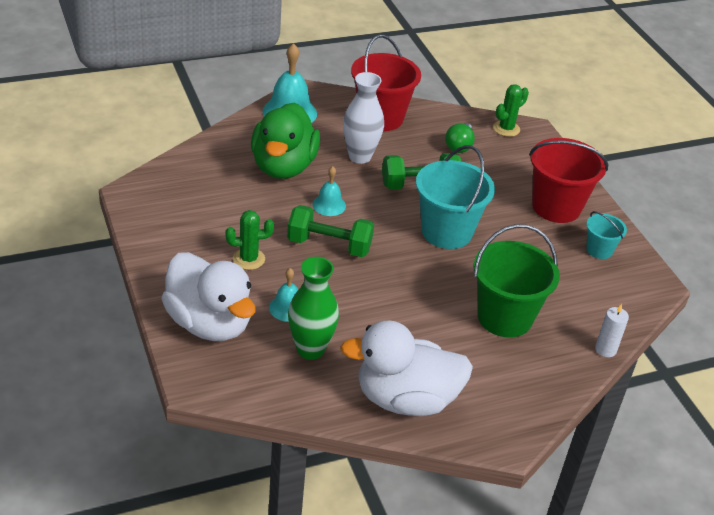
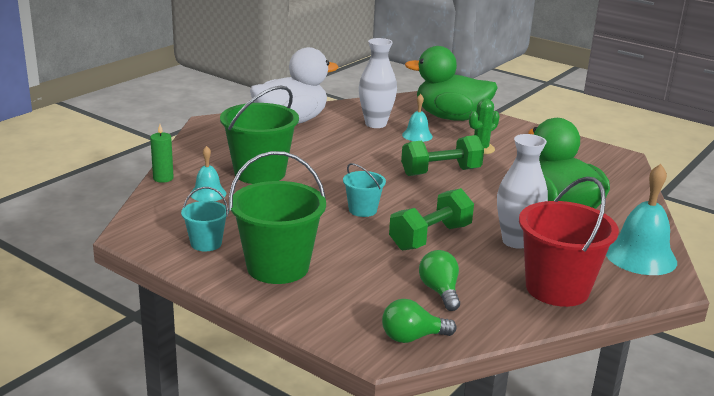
camera: 150 degrees right, 15 degrees down
(209, 323) = (450, 117): white duck -> green duck
(310, 349) = (375, 124): green vase -> white vase
(329, 205) = (481, 196): turquoise bell -> turquoise bell (208, 193)
(446, 232) = (362, 210): turquoise bucket -> turquoise bucket, size x0.52
(506, 129) = (412, 337): green cactus -> green light bulb
(556, 207) = (278, 267): red bucket -> green bucket
(605, 349) = (163, 178): white candle -> green candle

